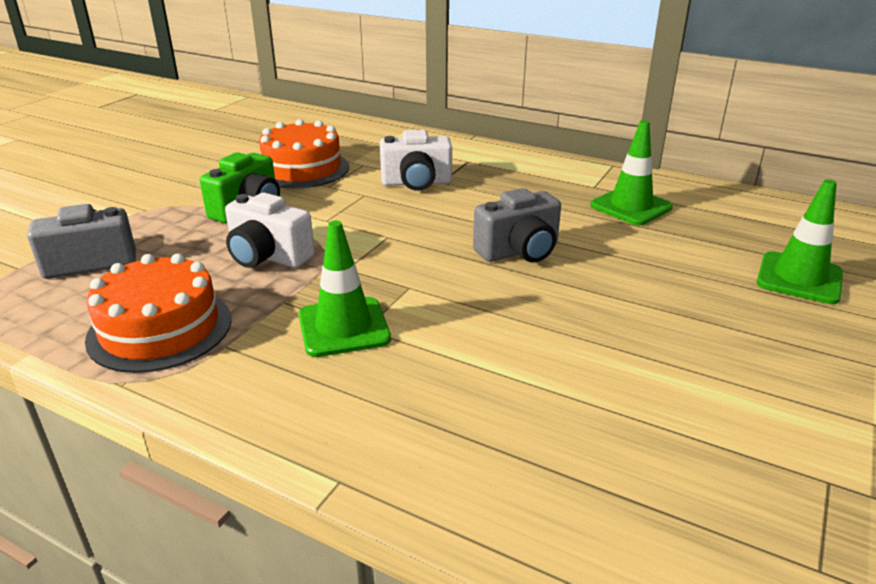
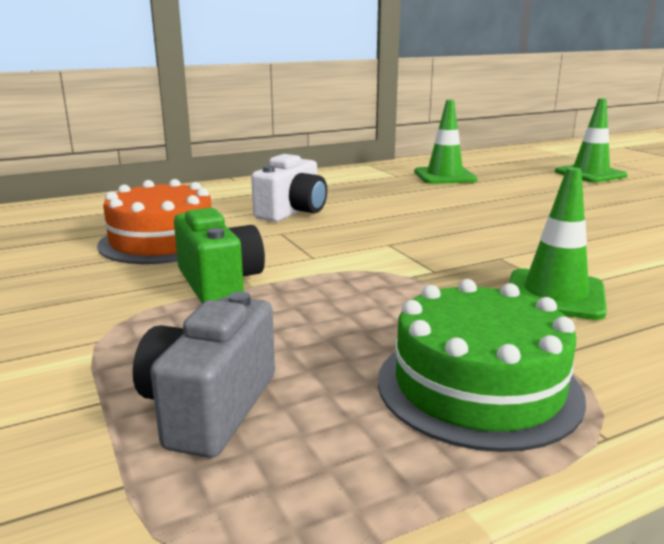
camera: 55 degrees left, 10 degrees down
(160, 329) = (478, 386): orange cake -> green cake
(268, 257) = (361, 297): white camera -> none
(519, 251) = (477, 214): grey camera -> none

